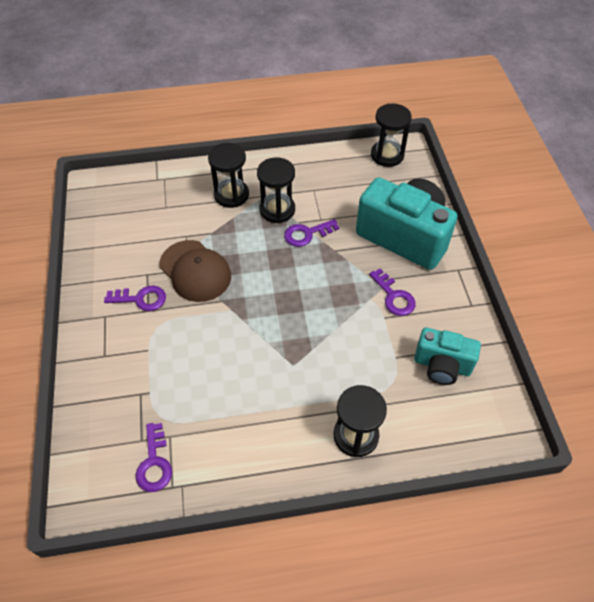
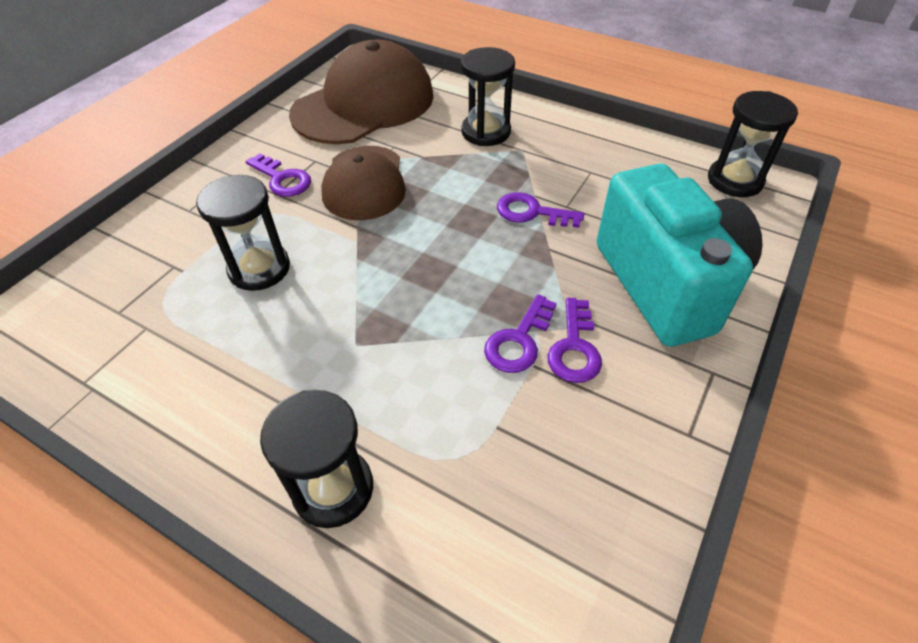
camera: 40 degrees right, 5 degrees down
(133, 216) = (364, 104): none -> brown cap
(154, 463) = (99, 344): purple key -> purple key (519, 341)
(277, 210) = (522, 170): black hourglass -> black hourglass (259, 268)
(442, 365) = (555, 487): turquoise camera -> none

